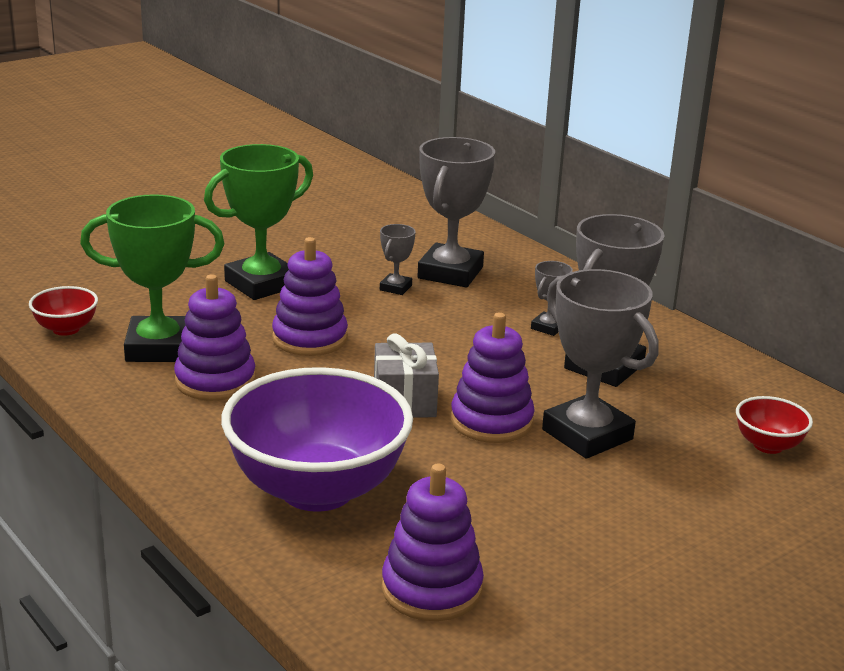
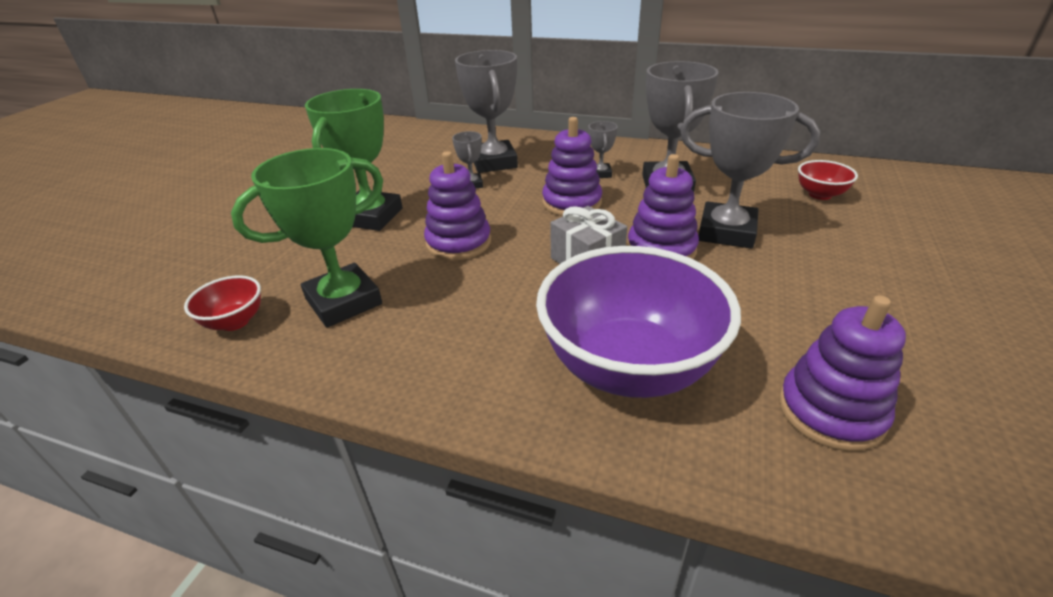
camera: 30 degrees left, 10 degrees up
(215, 381) = (427, 309): purple stacking toy -> purple stacking toy (571, 203)

